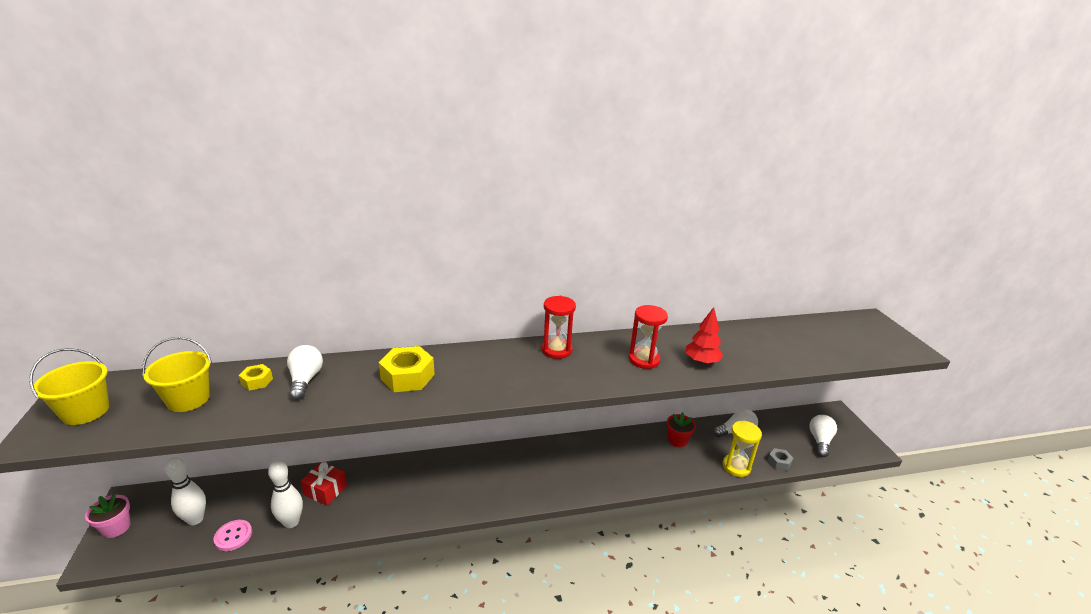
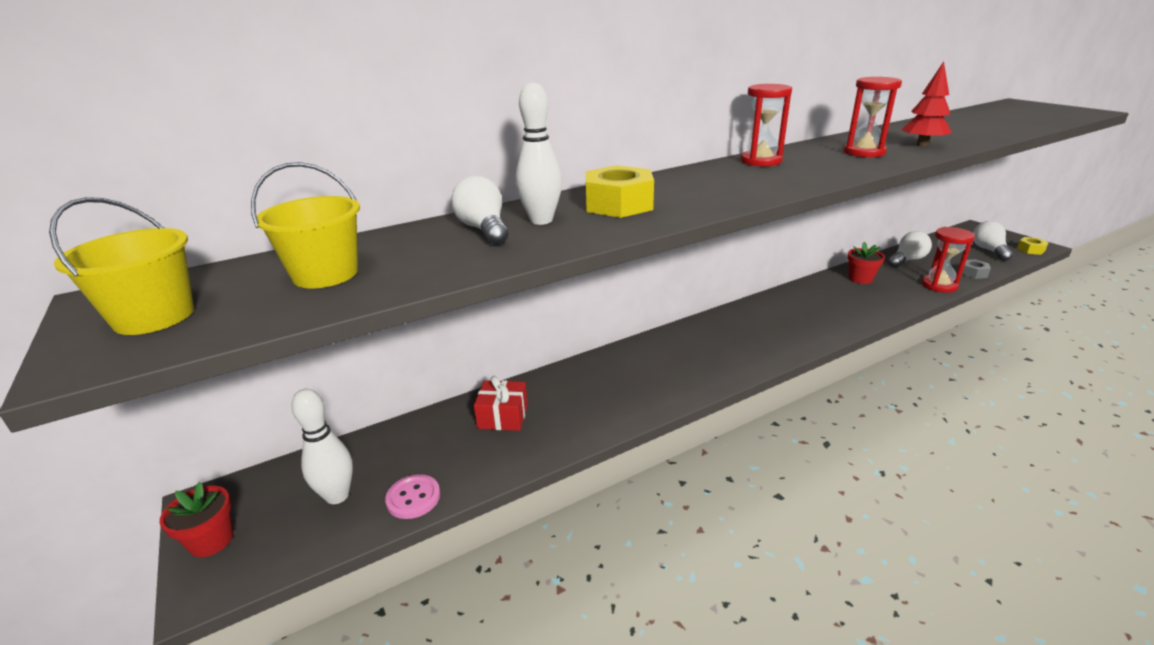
camera: 15 degrees left, 0 degrees up
(116, 528) = (211, 541): pink flower pot -> red flower pot
(257, 381) = (413, 242): yellow nut -> yellow nut (1030, 250)
(291, 522) = (486, 460): white bowling pin -> white bowling pin (541, 220)
(736, 467) = (939, 285): yellow hourglass -> red hourglass

